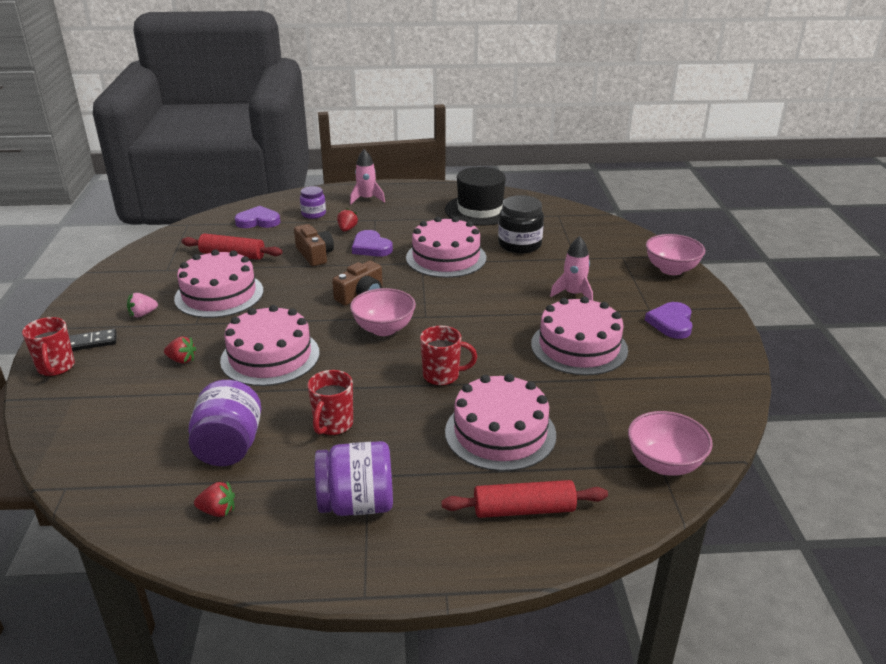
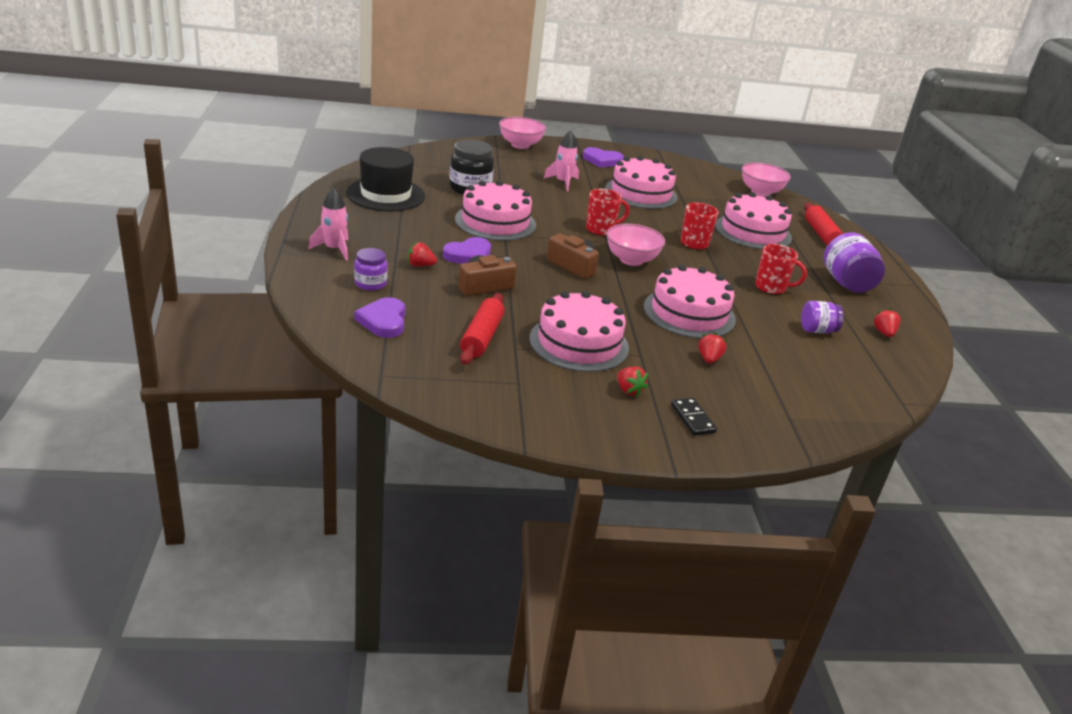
camera: 95 degrees left, 0 degrees up
(56, 368) = (747, 437): red mug -> red mug (601, 230)
(143, 314) = (628, 390): pink strawberry -> red strawberry
(229, 447) = (817, 330): purple jar -> purple jar, size x0.61

